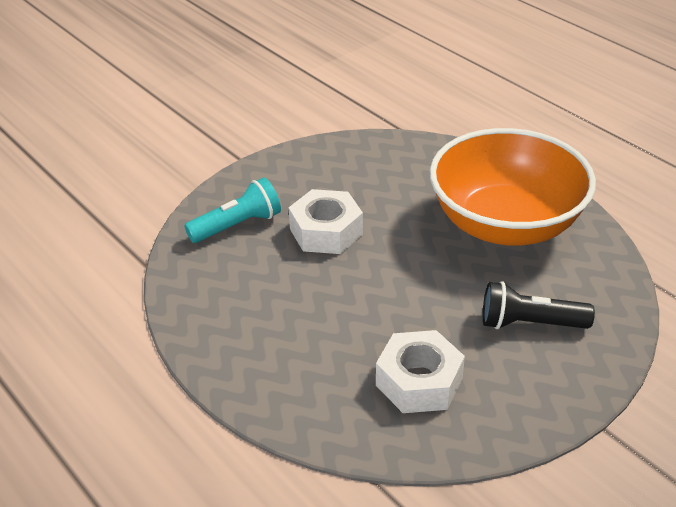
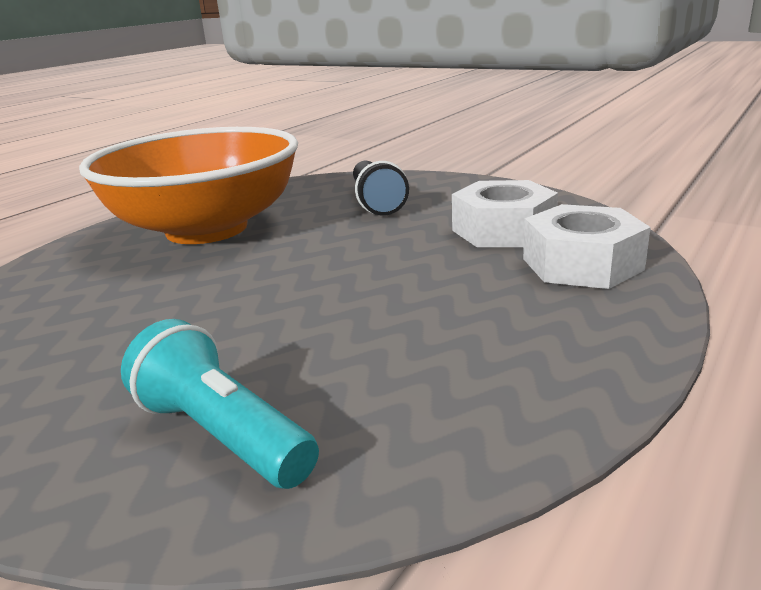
camera: 105 degrees left, 15 degrees down
(326, 231) = (234, 332): white nut -> white nut (582, 264)

